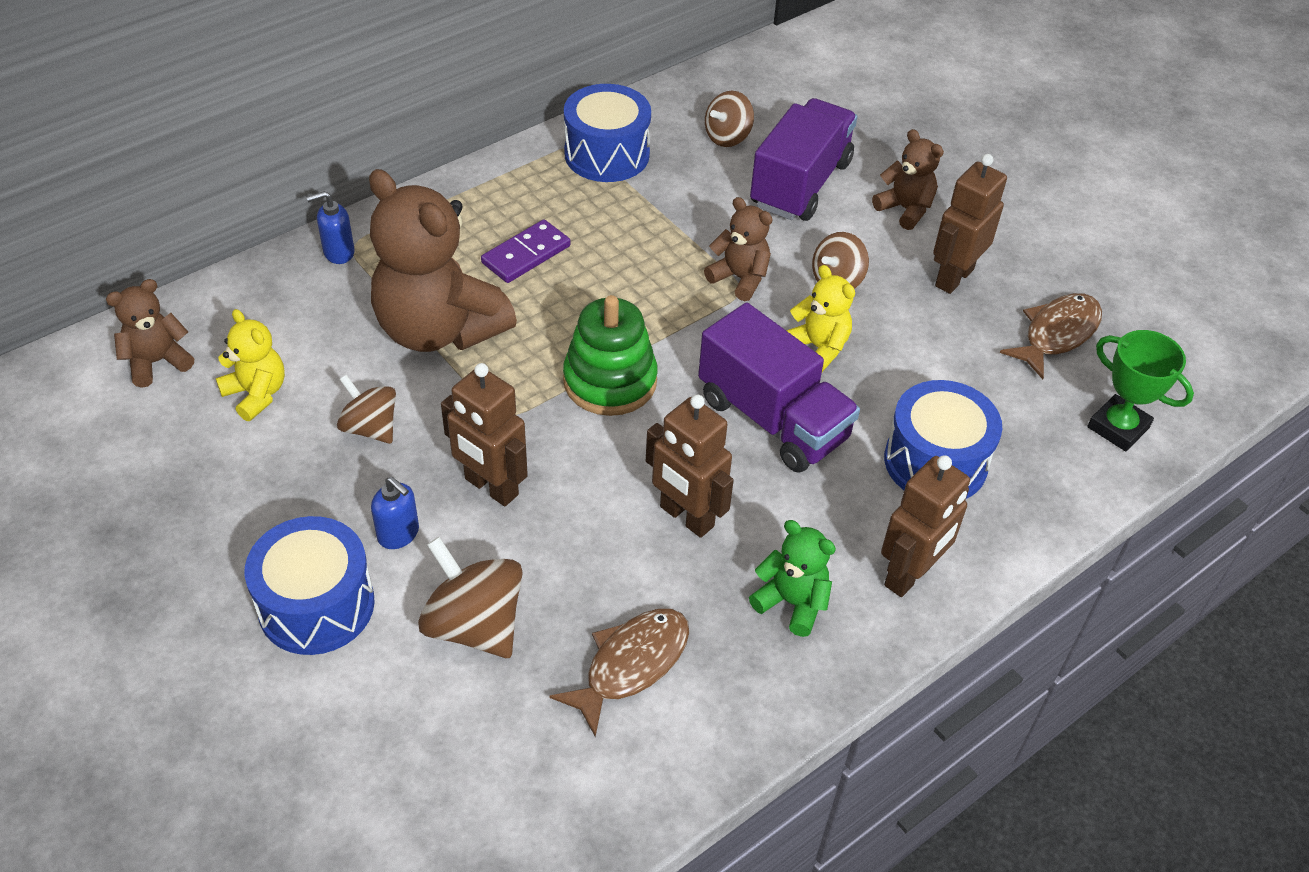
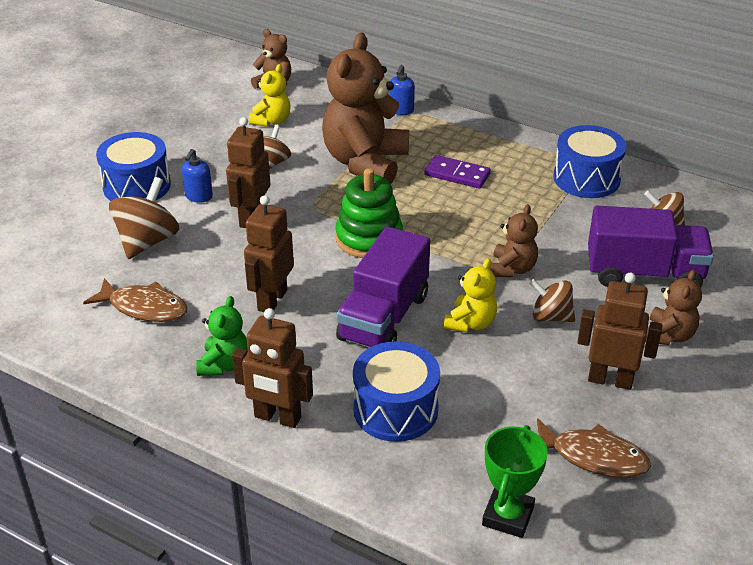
camera: 70 degrees right, 10 degrees down
(338, 252) = (401, 110): blue soap dispenser -> blue soap dispenser turned 120 degrees counterclockwise

